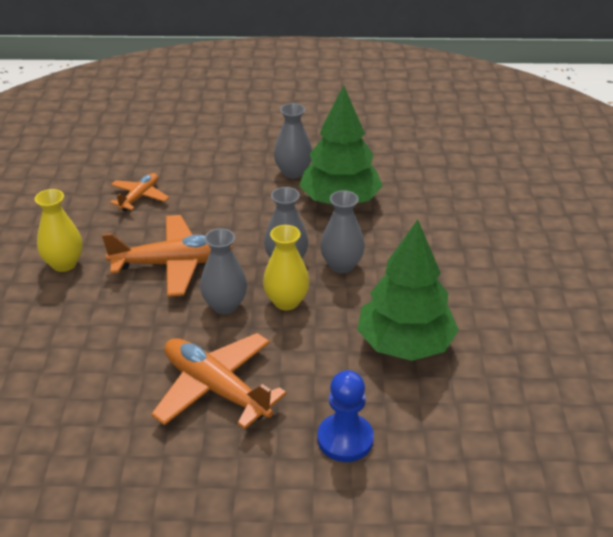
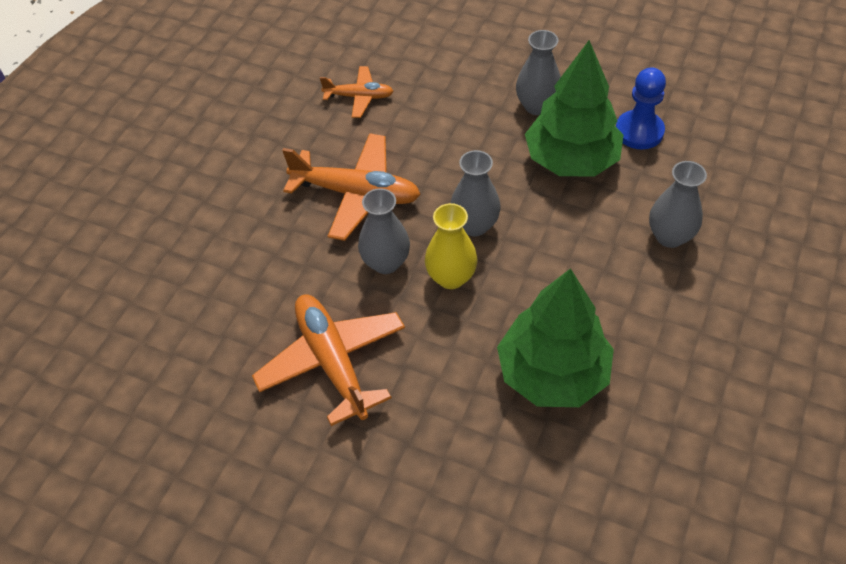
camera: 25 degrees right, 15 degrees up
(64, 264) = (251, 162): yellow vase -> none
(139, 197) = (359, 97): orange plane -> orange plane turned 45 degrees clockwise
(341, 265) = (532, 248): grey vase -> grey vase (670, 236)
(345, 439) = (433, 468): blue pawn -> blue pawn (639, 131)

